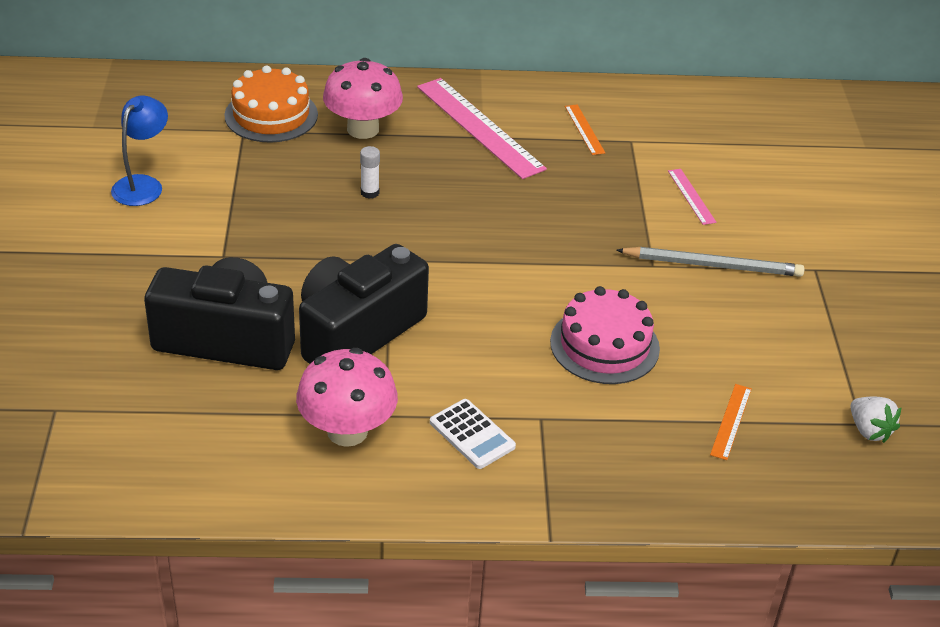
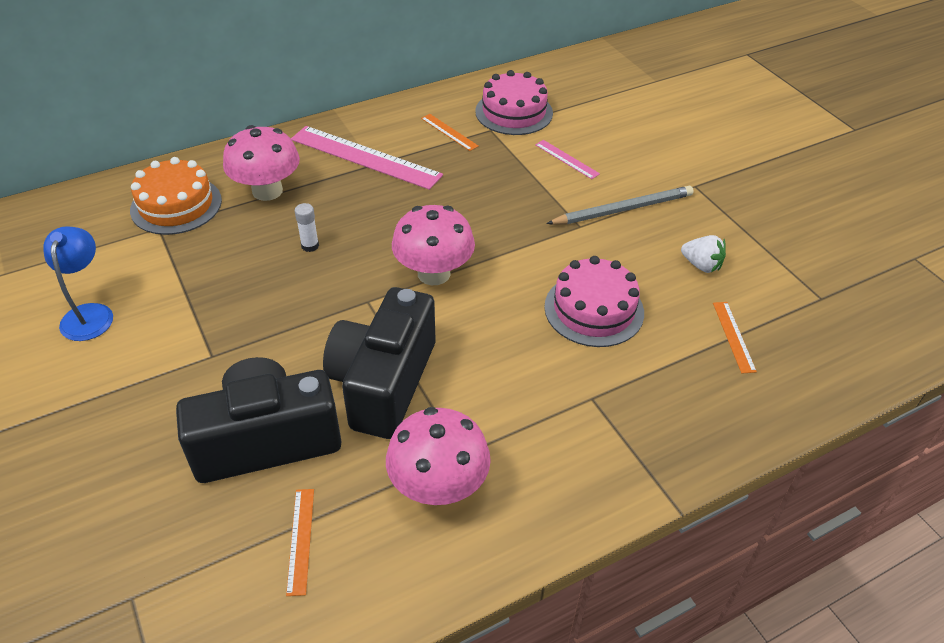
camera: 25 degrees left, 5 degrees up
(206, 424) = (301, 540): none -> orange ruler
(470, 258) = (434, 273): none -> pink mushroom
(472, 434) = (547, 439): white calculator -> none
(670, 131) = (514, 112): none -> pink cake
(869, 430) = (831, 302): white strawberry -> white strawberry (701, 265)

